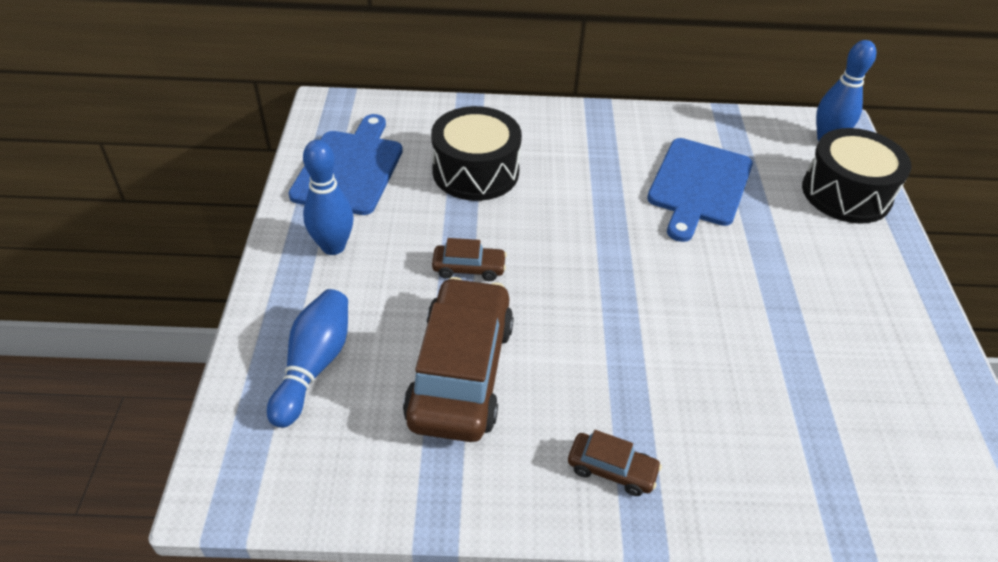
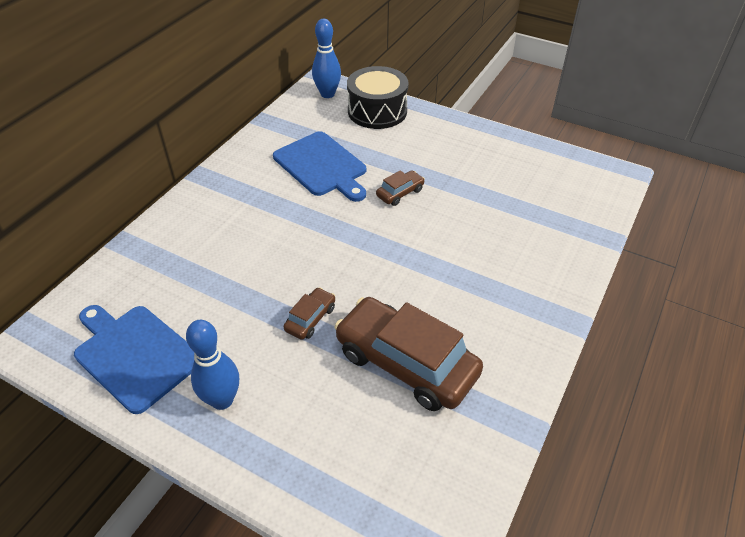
camera: 60 degrees left, 0 degrees up
(314, 365) = (345, 458): blue bowling pin -> none
(475, 171) = (210, 273): black drum -> none
(612, 469) = (523, 316): brown car -> brown car (400, 193)

